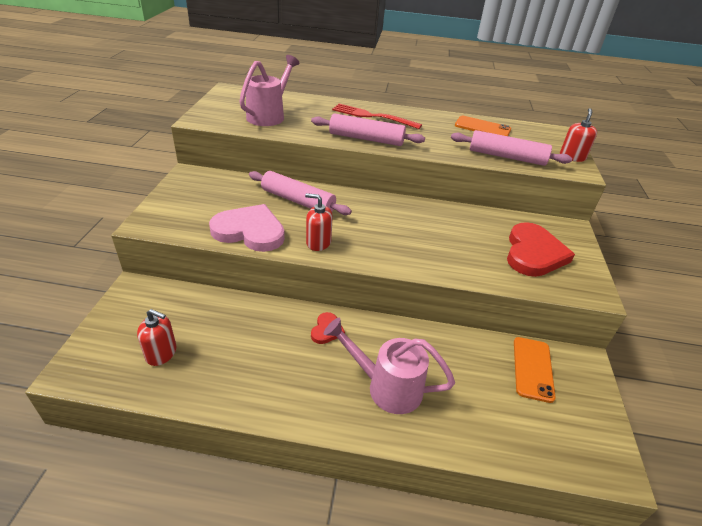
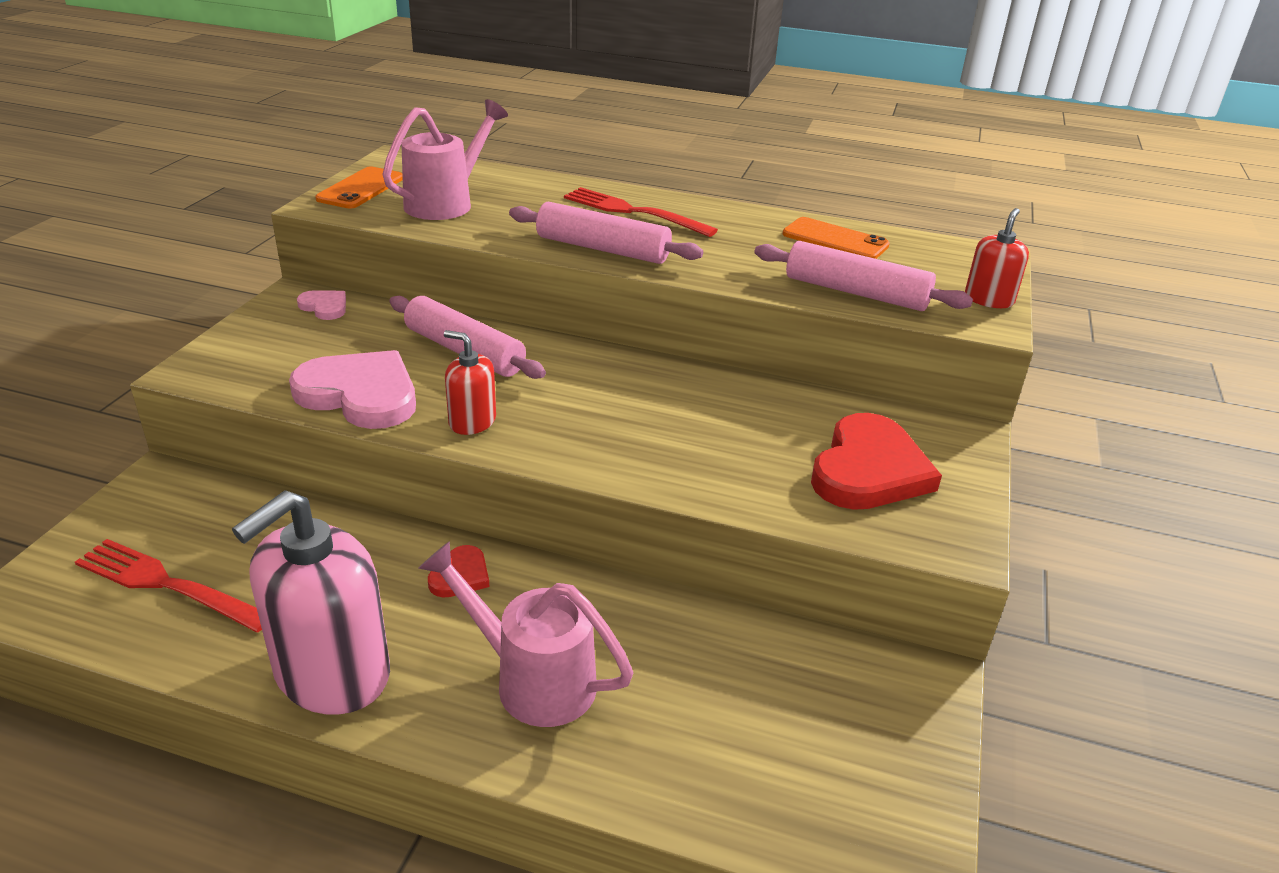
camera: 10 degrees right, 5 degrees down
(161, 353) = (166, 584): red soap dispenser -> red fork
(209, 179) = (324, 307): none -> pink heart
(276, 397) = (332, 673): none -> pink soap dispenser
(532, 368) = (821, 679): orange phone -> orange phone (361, 189)

